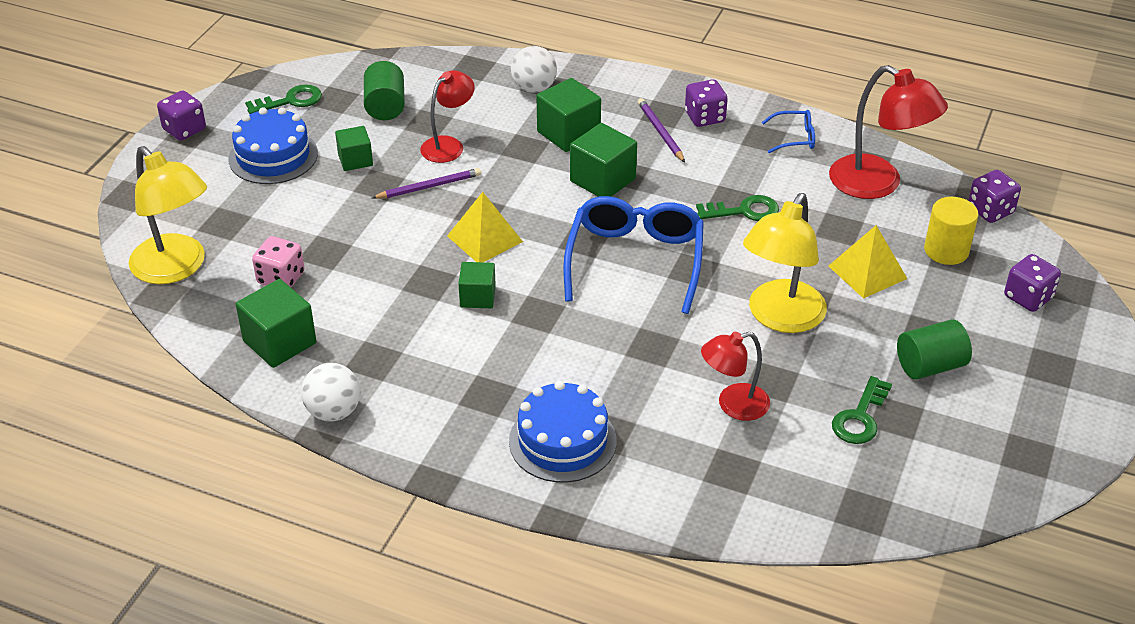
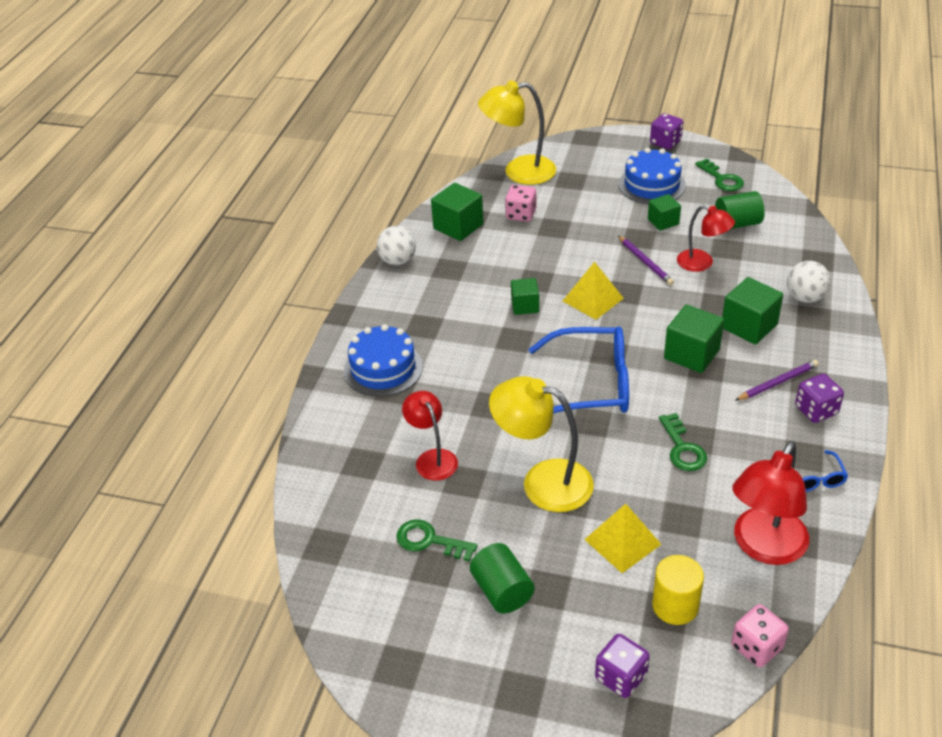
camera: 85 degrees right, 0 degrees up
(176, 268) = (519, 172): yellow lamp -> yellow lamp turned 45 degrees clockwise
(990, 210) = (756, 647): purple dice -> pink dice

